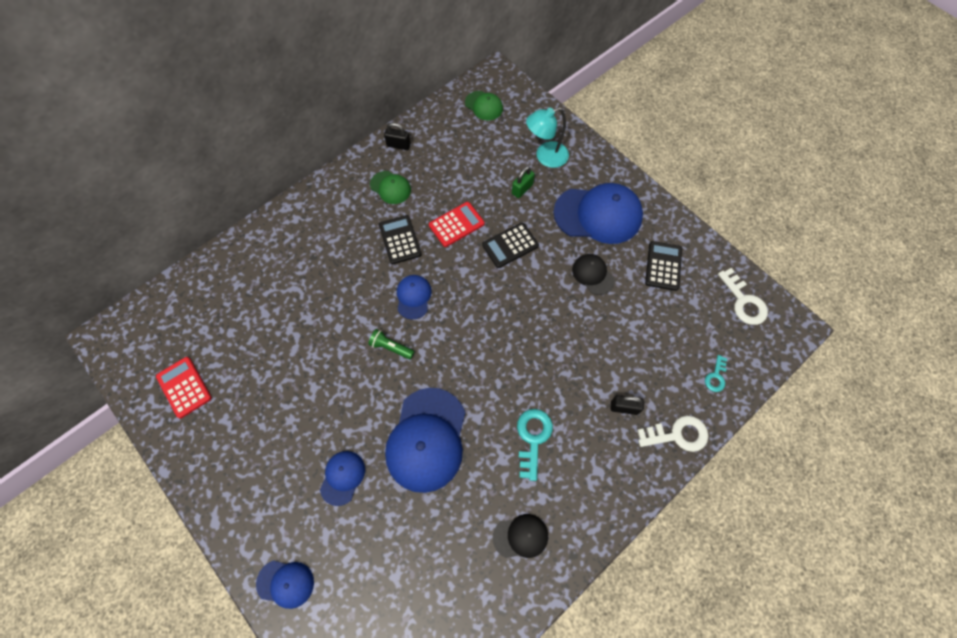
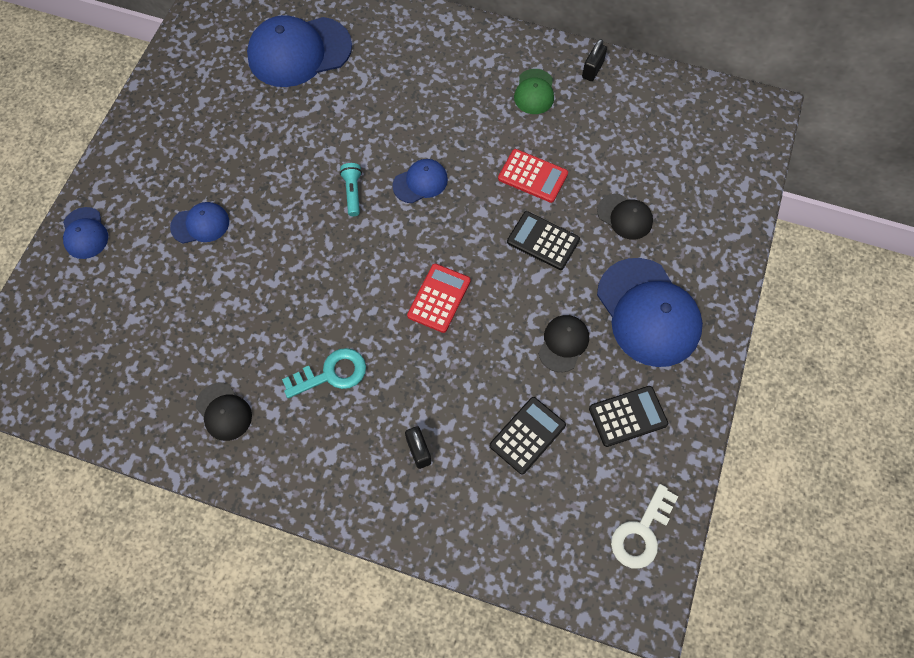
camera: 60 degrees right, 0 degrees up
(184, 387) = (215, 52): red calculator -> red calculator (439, 298)
(391, 347) = (352, 192): green flashlight -> turquoise flashlight
(398, 145) = (592, 70): black padlock -> black padlock turned 45 degrees clockwise
(400, 240) = (478, 134): black calculator -> black calculator (527, 435)
(427, 439) = (275, 276): blue cap -> blue cap (299, 52)
(484, 106) = (709, 121): green cap -> none
(522, 189) = (625, 216): green padlock -> black cap
(545, 157) = (687, 219): turquoise lamp -> none
(677, 435) = (419, 523): white key -> none
(716, 377) = (517, 538): turquoise key -> none

